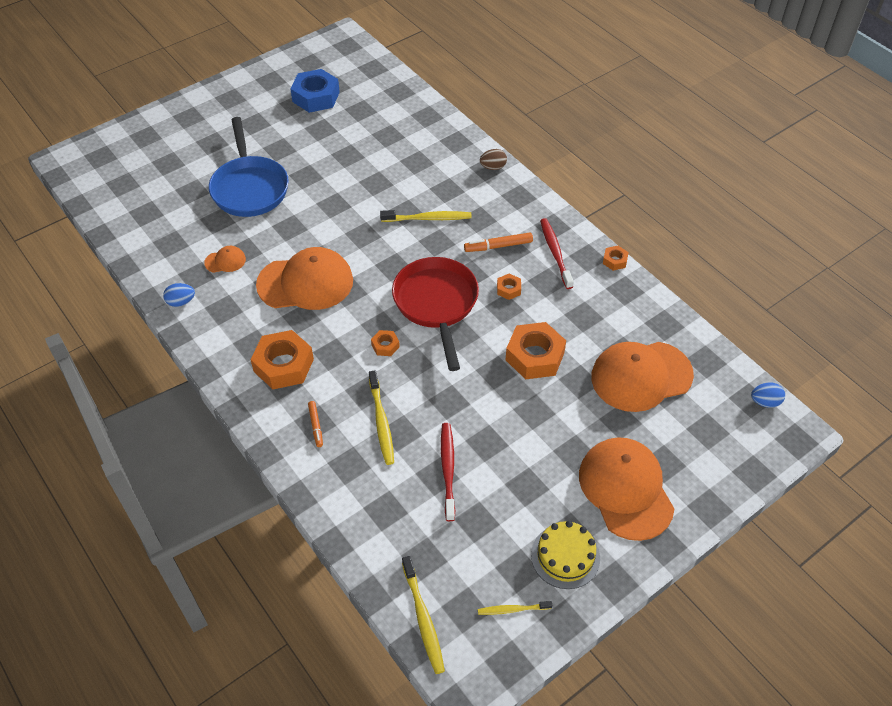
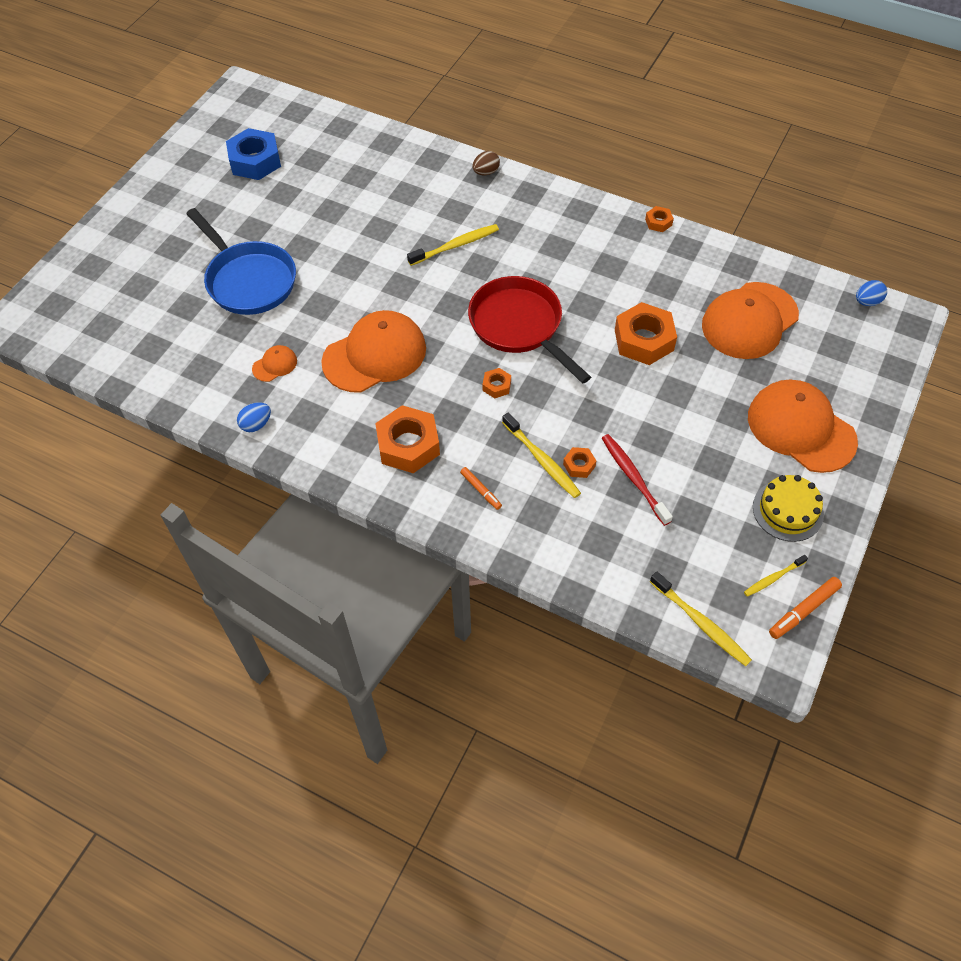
camera: 25 degrees left, 5 degrees up
(498, 246) = (541, 248): orange marker -> orange marker (803, 610)
(508, 289) = (578, 286): orange nut -> orange nut (579, 465)
(555, 253) = (599, 235): red toothbrush -> none

